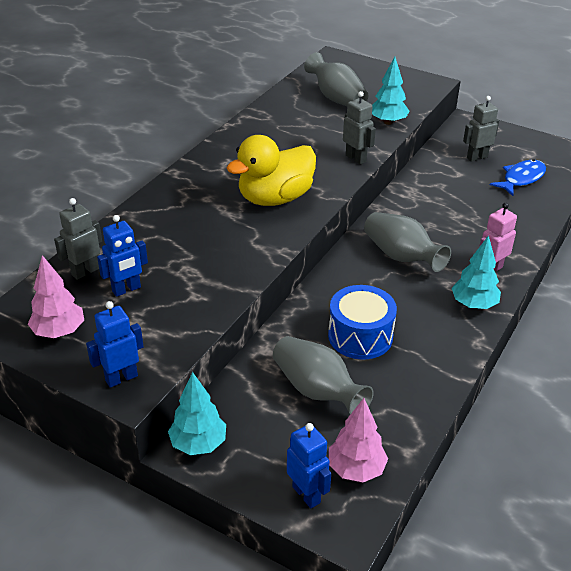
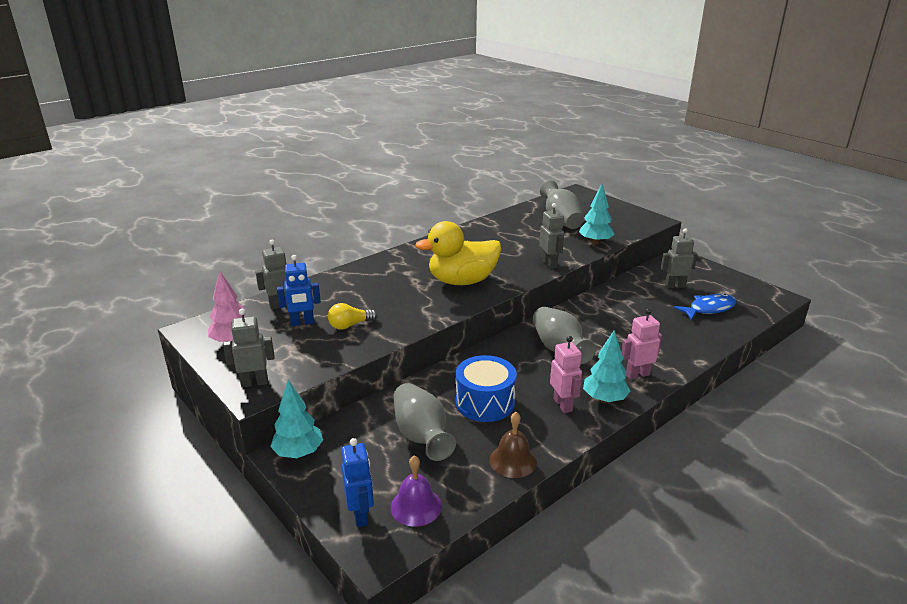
camera: 20 degrees right, 10 degrees down
(121, 378) = (254, 382): blue robot -> grey robot
(184, 281) = (350, 325): none -> yellow light bulb
(356, 469) = (416, 506): pink tree -> purple bell
(422, 394) = (513, 460): none -> brown bell
(438, 320) = (563, 405): none -> pink robot

